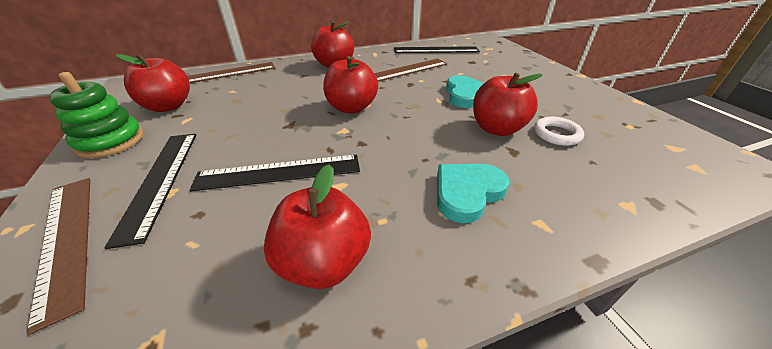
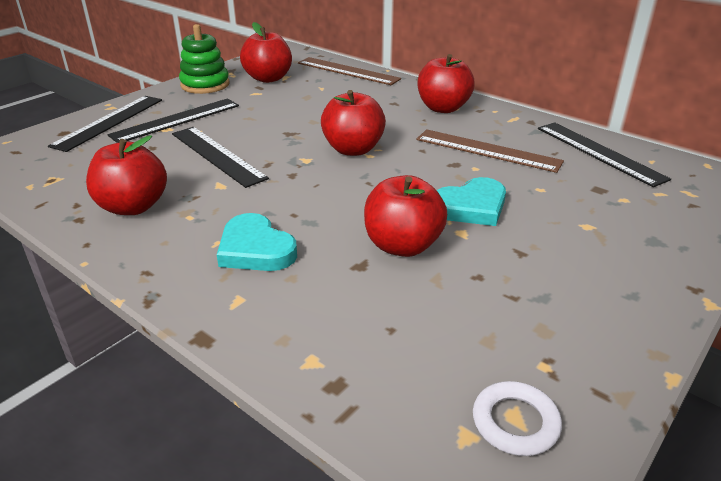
camera: 60 degrees right, 5 degrees down
(66, 239) = (109, 122): brown ruler -> black ruler
(467, 193) = (255, 249): turquoise heart -> turquoise heart turned 150 degrees counterclockwise
(556, 134) = (436, 293): white ring -> white ring (515, 422)

